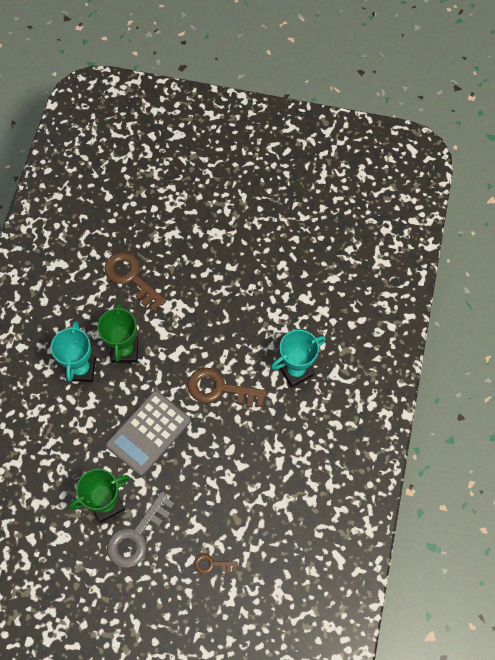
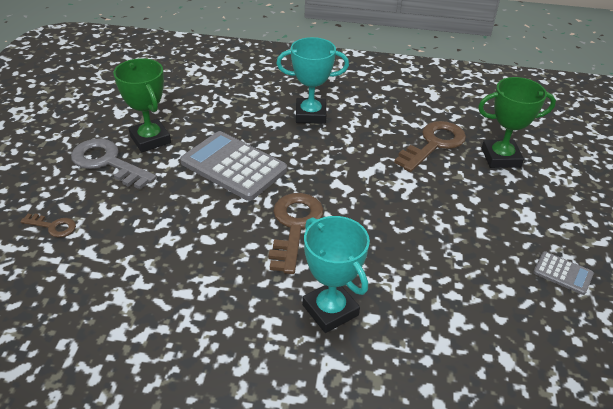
camera: 85 degrees right, 25 degrees down
(125, 350) = (338, 144): green trophy -> green trophy (500, 157)
(212, 564) = (53, 226): brown key -> brown key turned 105 degrees clockwise
(270, 228) = (562, 273): none -> grey calculator

